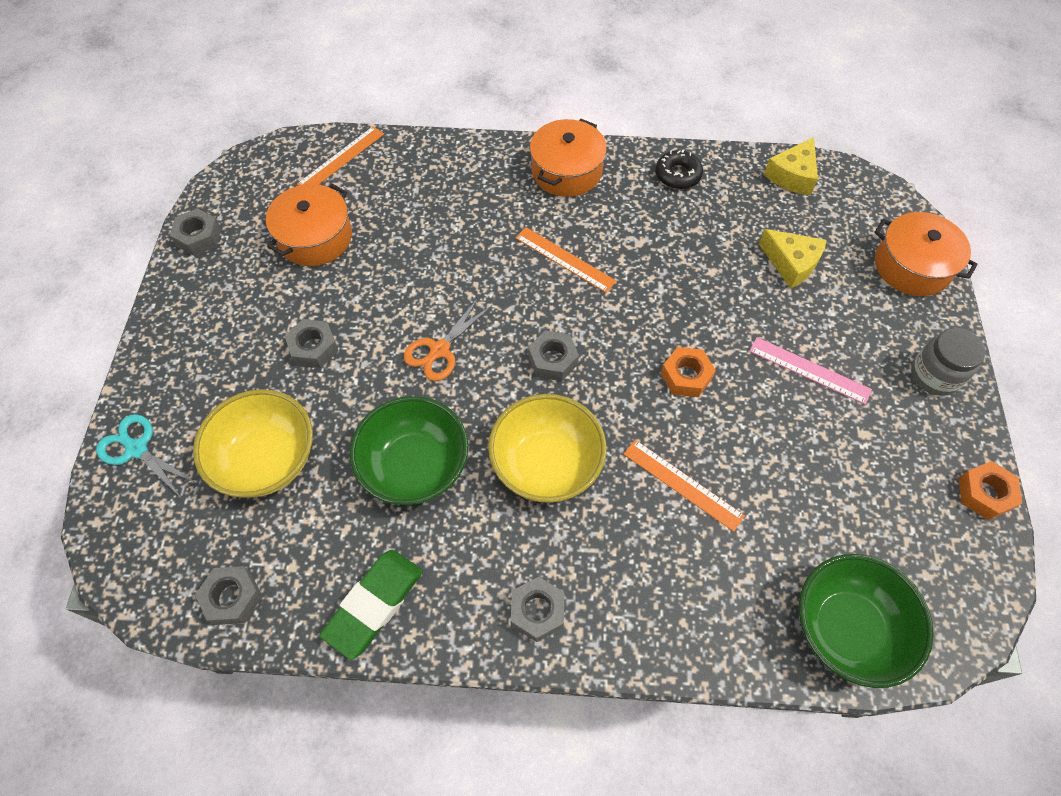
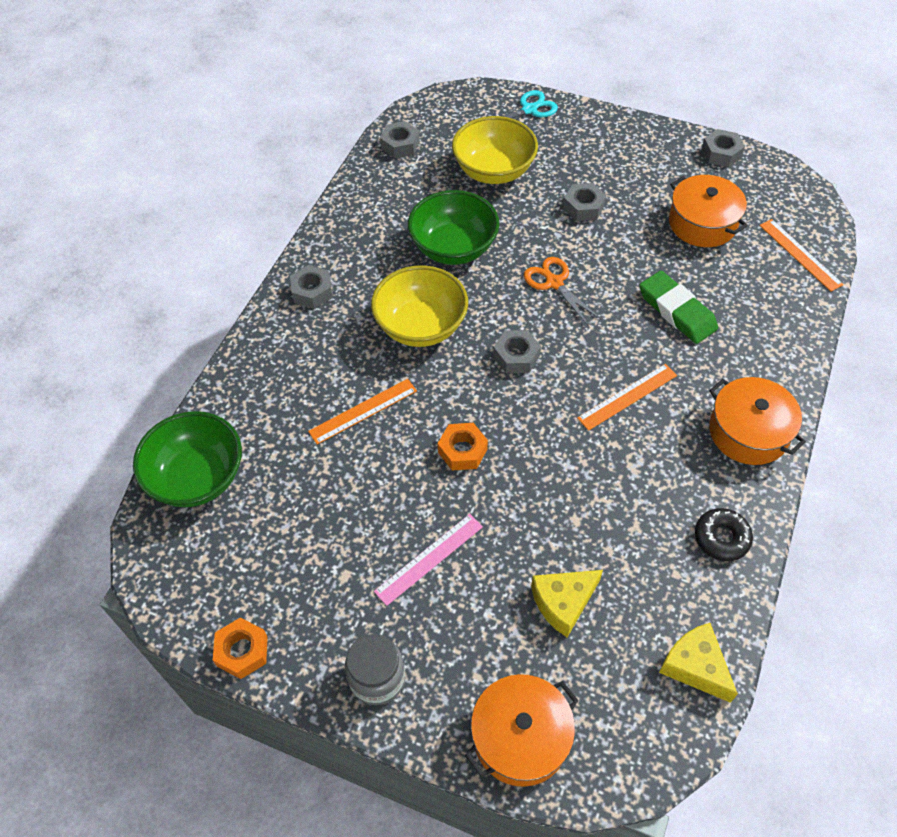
camera: 110 degrees right, 5 degrees down
(374, 604) = (361, 209): green eraser -> green eraser (676, 311)

